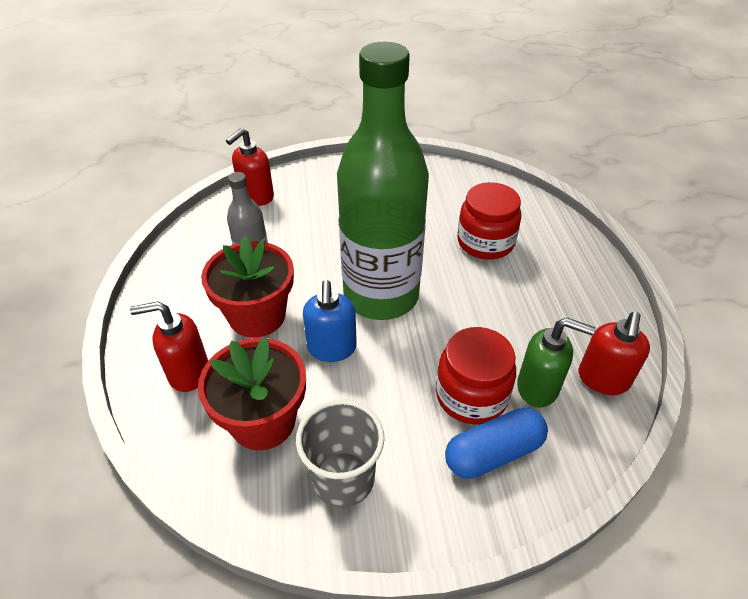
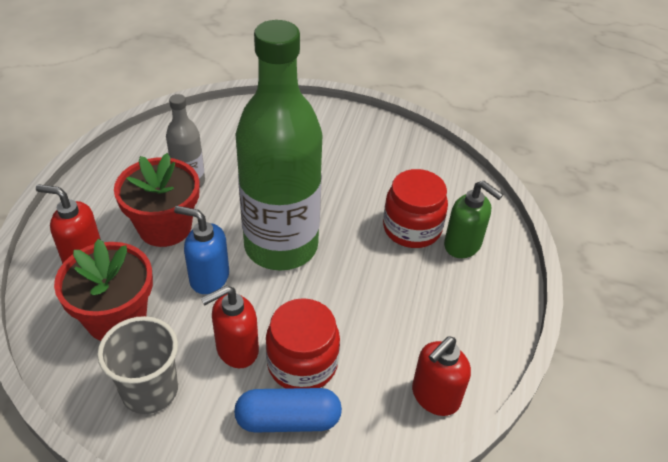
camera: 20 degrees right, 0 degrees up
(256, 197) = (229, 118): red soap dispenser -> red soap dispenser (236, 349)
(332, 348) = (209, 278): blue soap dispenser -> blue soap dispenser turned 90 degrees clockwise
(538, 388) = (368, 380): green soap dispenser -> green soap dispenser (463, 245)

